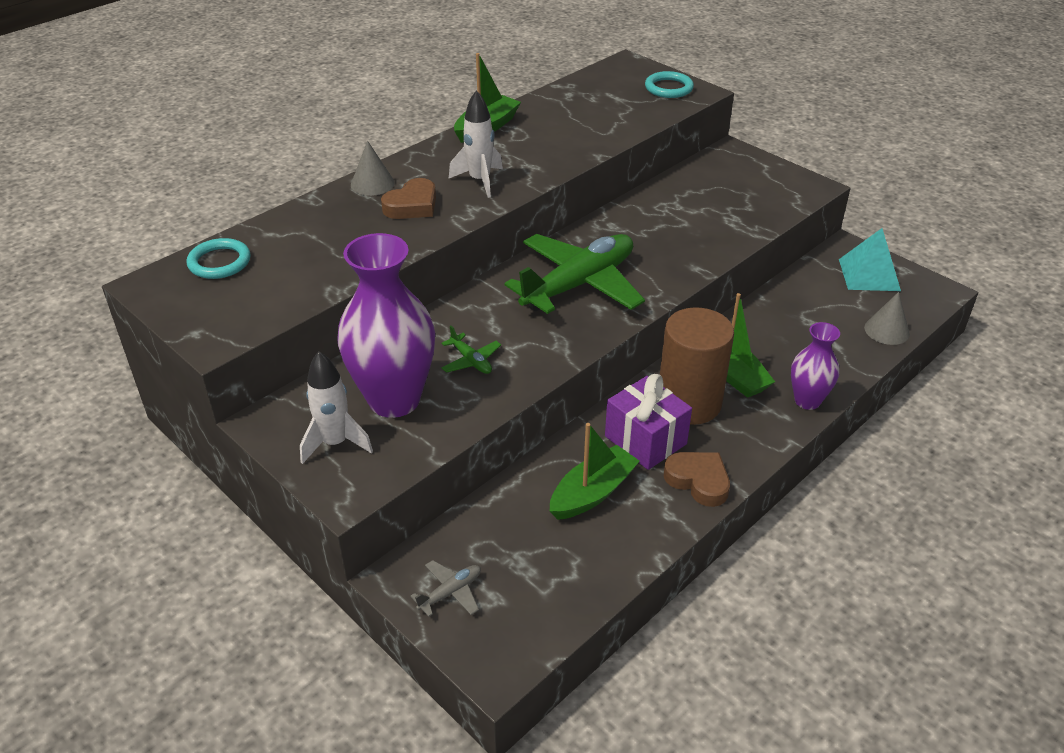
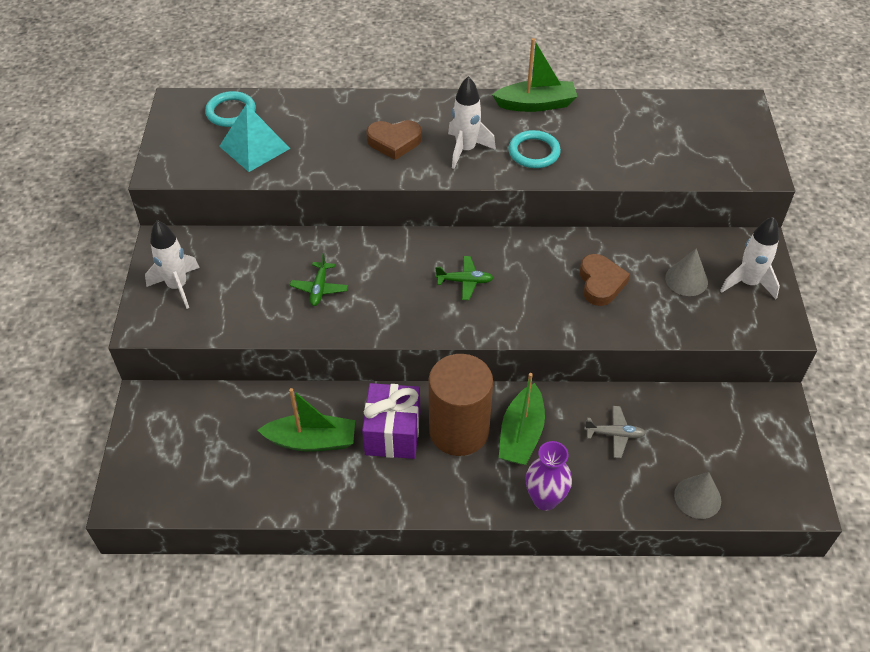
camera: 45 degrees right, 10 degrees up
(372, 184) = (393, 106): grey cone -> grey cone (686, 280)
(394, 400) = (242, 282): purple vase -> none
(450, 592) = (158, 433): grey plane -> grey plane (614, 434)
(579, 284) = (465, 281): green plane -> green plane, size x0.40
(668, 88) = (739, 152): turquoise ring -> turquoise ring (534, 152)
(698, 481) = (385, 490): brown heart -> brown heart (600, 283)
(759, 174) = (748, 283): none -> white rocket
(869, 275) = (759, 440): turquoise pyramid -> turquoise pyramid (254, 147)

